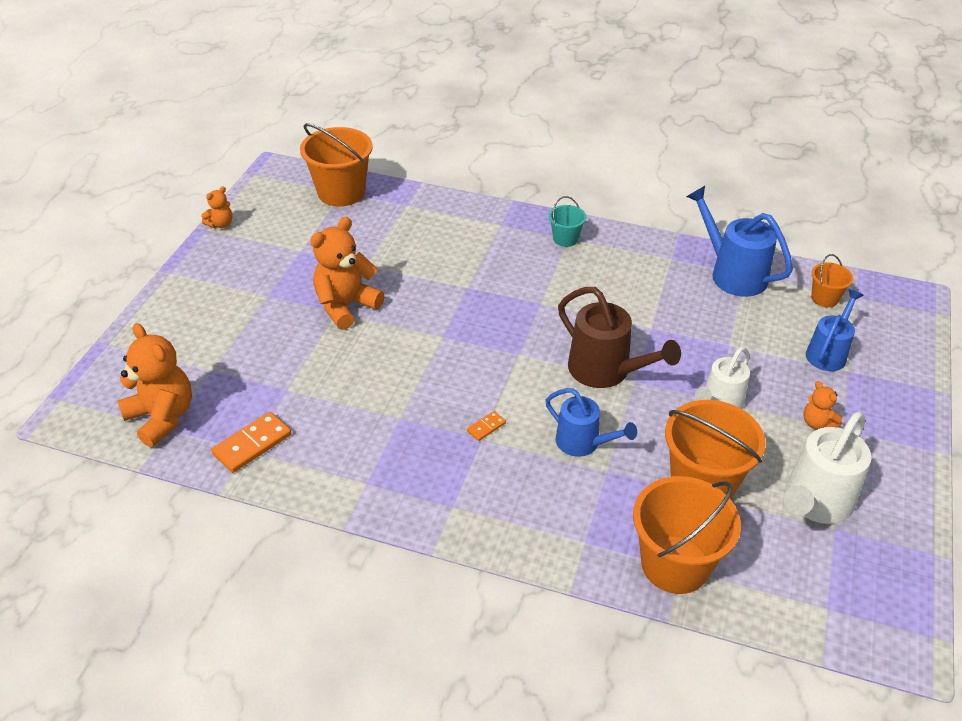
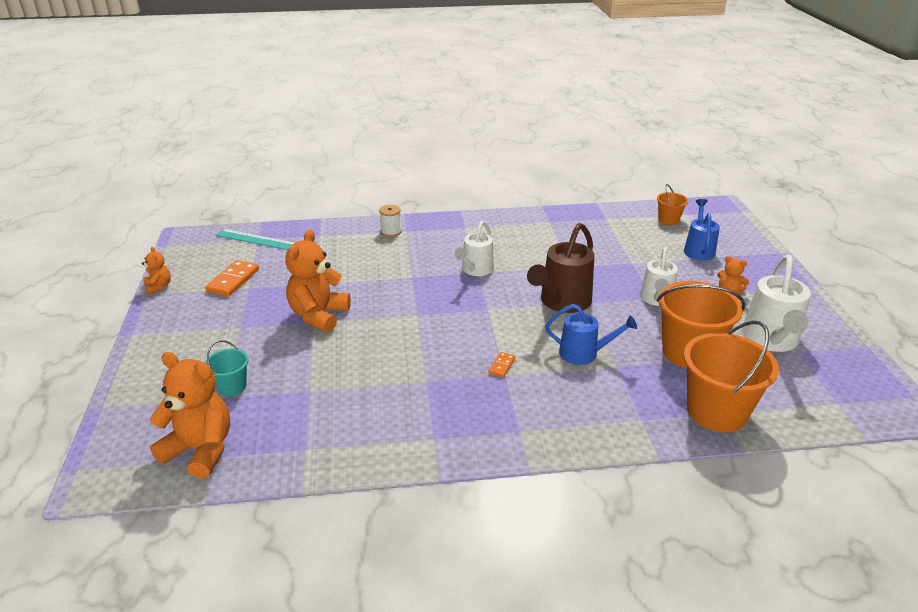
camera: 25 degrees left, 10 degrees down
(220, 224) = (158, 287): orange teddy bear -> orange teddy bear turned 45 degrees counterclockwise
(252, 444) = (307, 443): orange domino -> orange domino (233, 280)
(341, 192) = (256, 240): orange bucket -> turquoise ruler
(483, 221) = (391, 232): none -> white spool
(540, 300) = (475, 270): none -> white watering can
(565, 239) = (463, 228): turquoise bucket -> turquoise bucket (232, 386)
(606, 371) = (562, 302): brown watering can -> brown watering can turned 105 degrees clockwise
(732, 273) = (597, 220): blue watering can -> none

